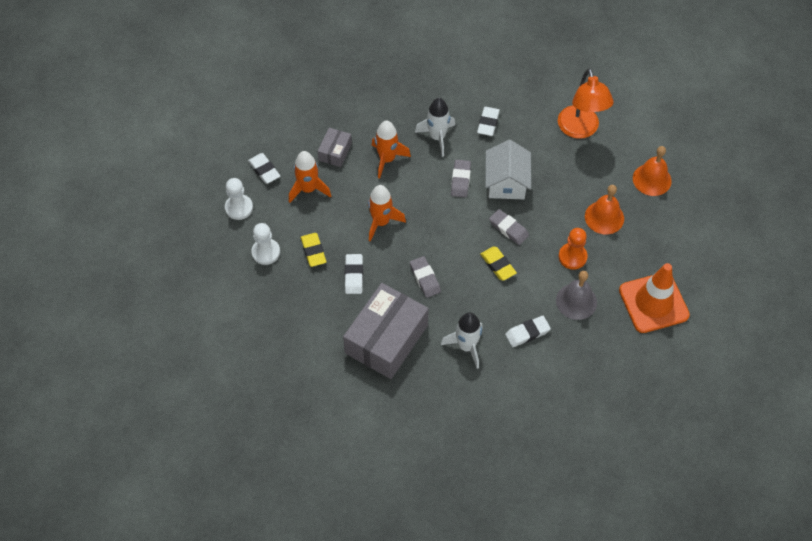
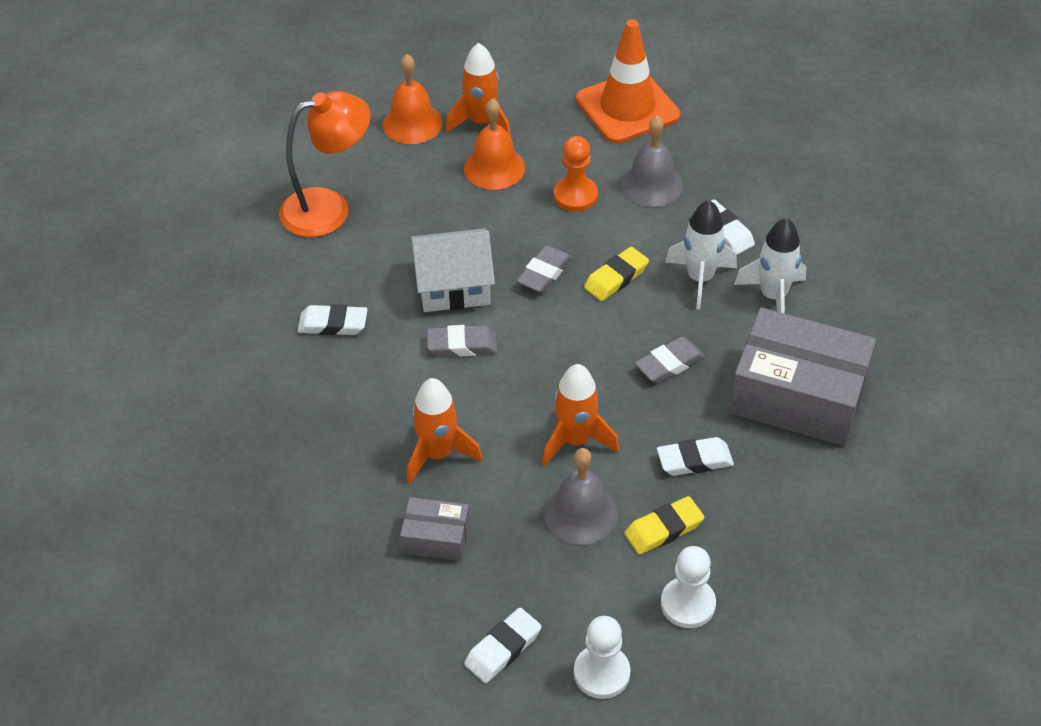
camera: 100 degrees left, 10 degrees down
(308, 189) = (531, 564): orange rocket -> orange rocket (481, 122)
(333, 216) = (580, 513): none -> grey bell
(437, 137) = (375, 389): white rocket -> white rocket (700, 279)

